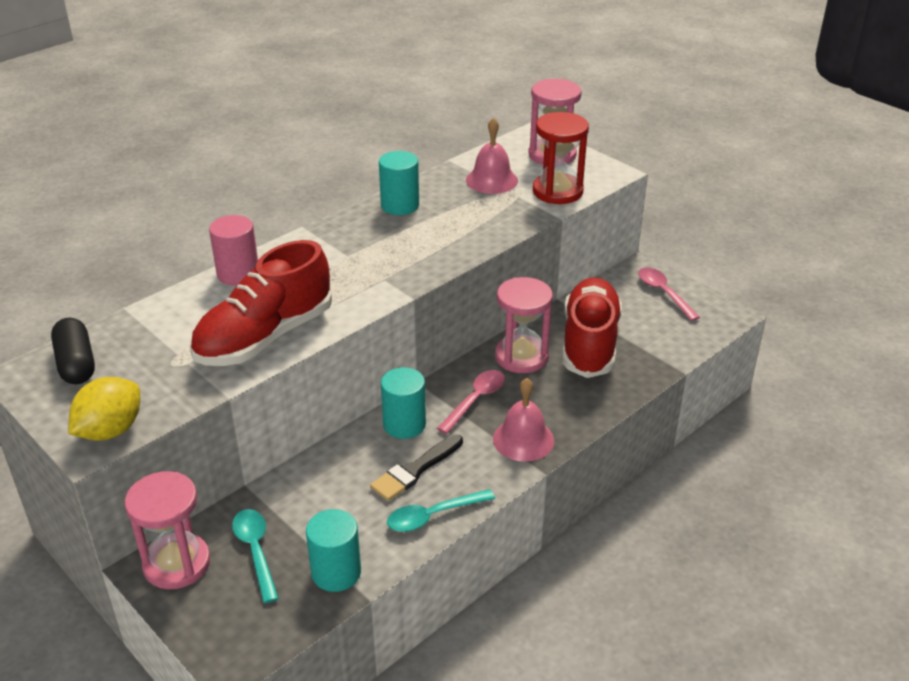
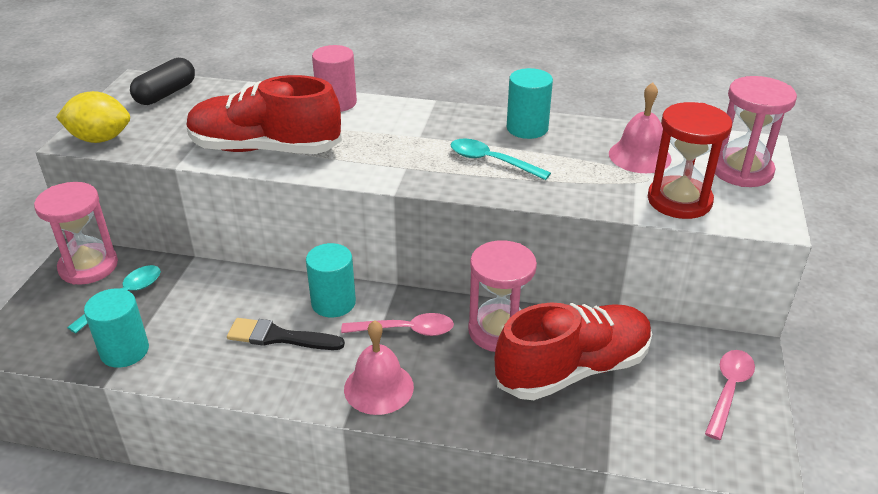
camera: 55 degrees right, 0 degrees up
(433, 516) = (229, 376): turquoise spoon -> turquoise spoon (491, 161)

